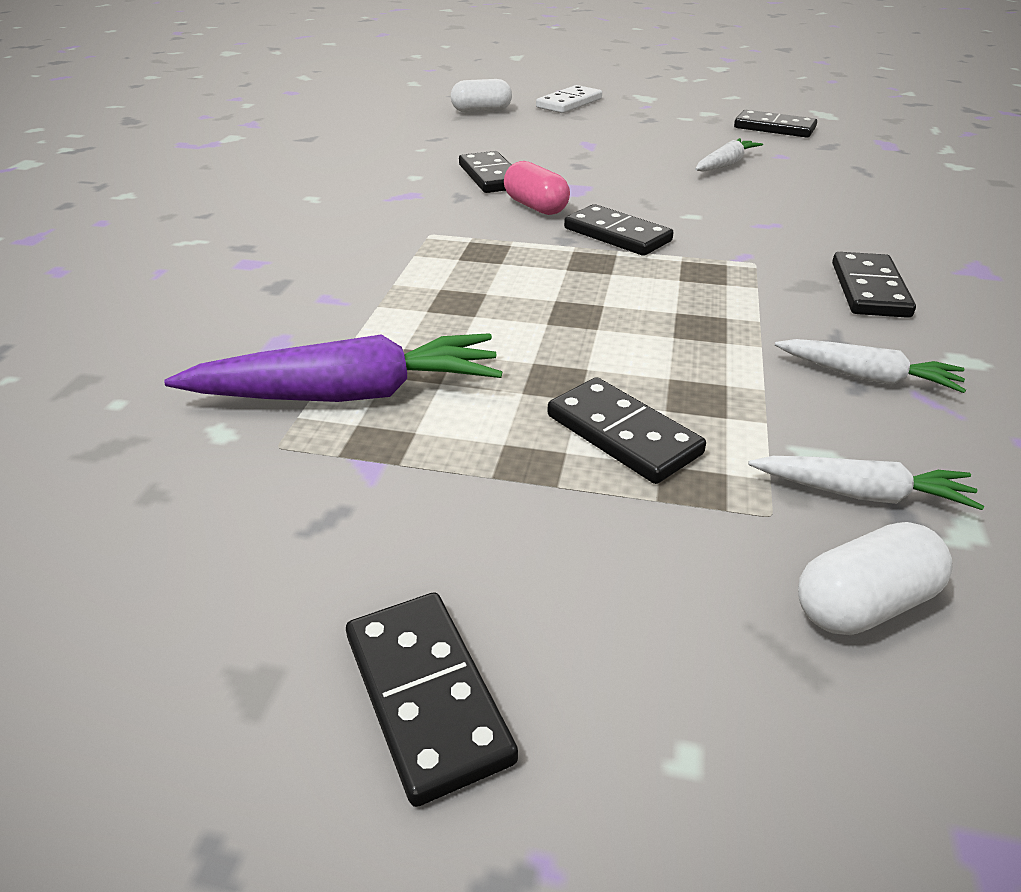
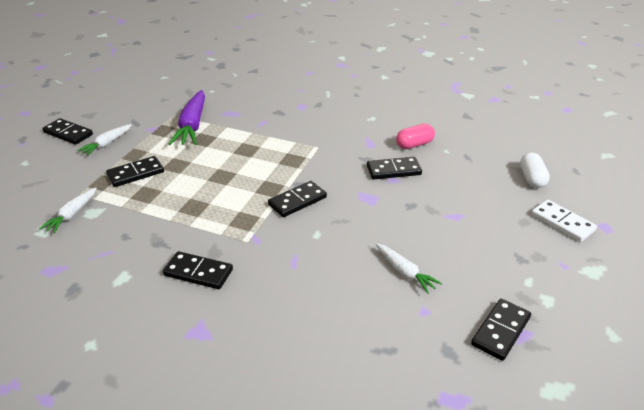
camera: 100 degrees right, 0 degrees up
(427, 696) = (68, 133): black domino -> black domino turned 45 degrees clockwise
(535, 207) = (343, 180): pink capsule -> pink capsule (414, 144)
(863, 604) = (36, 200): white capsule -> none
(867, 377) = (129, 241): white carrot -> white carrot (107, 144)

